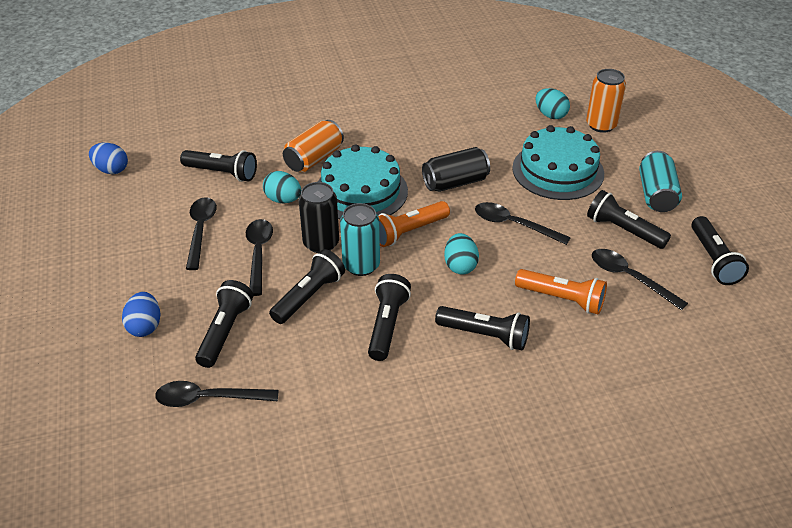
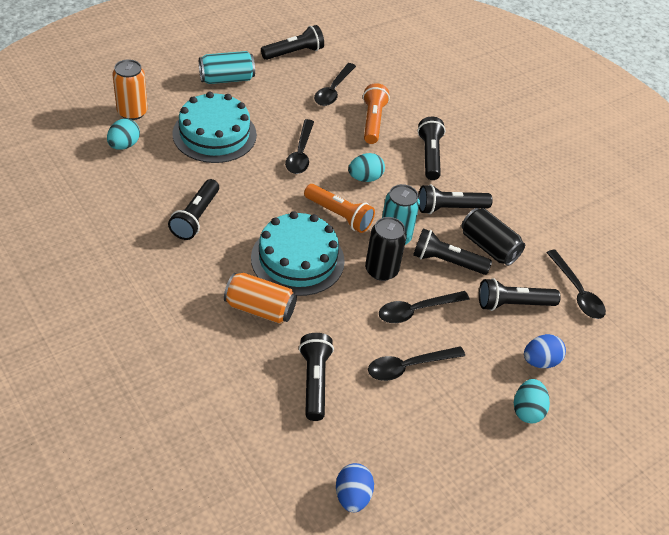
camera: 115 degrees left, 5 degrees up
(283, 200) = (335, 315): turquoise egg -> turquoise egg (527, 410)
(455, 182) = (257, 196): black can -> black can (489, 247)
(623, 230) = (280, 95): black flashlight -> black flashlight (196, 217)

